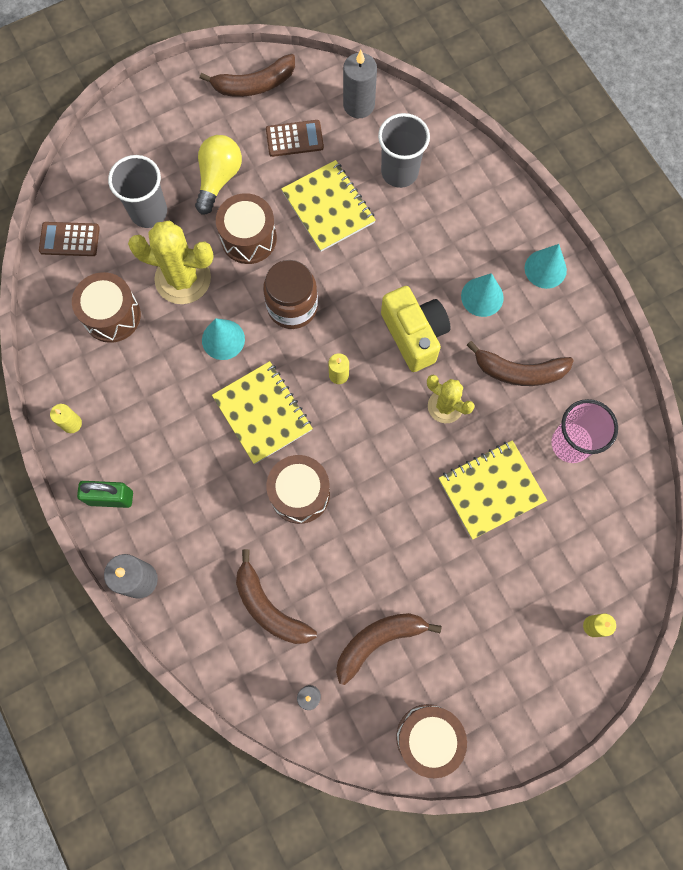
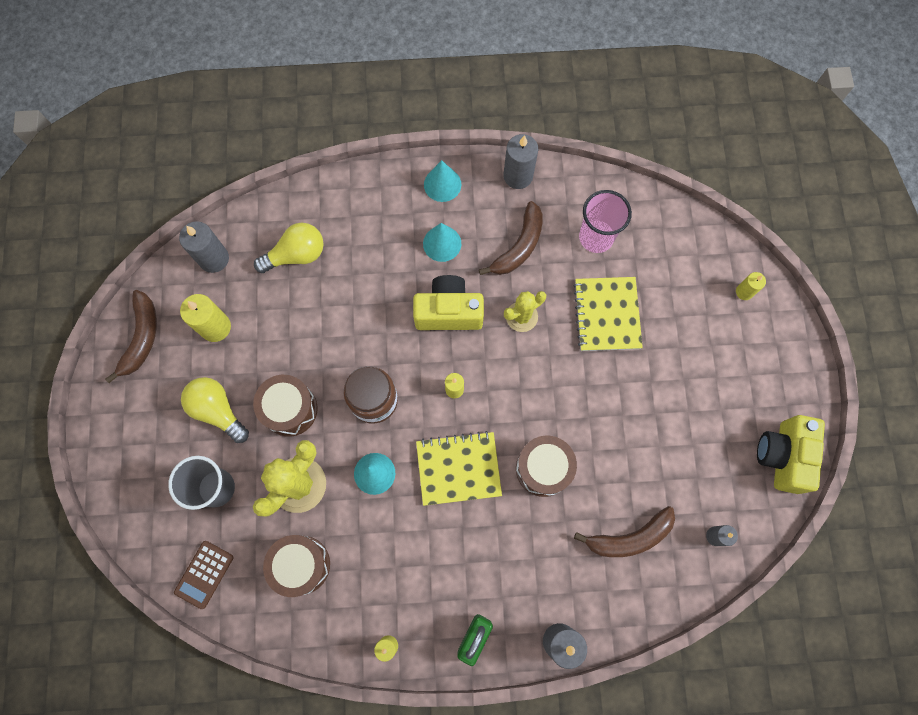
camera: 65 degrees left, 0 degrees up
(294, 139) = (215, 327): brown calculator -> yellow candle
(328, 207) = (297, 328): yellow notebook -> none
(378, 641) = (692, 460): brown banana -> none
(399, 172) = (296, 255): grey cup -> yellow light bulb
(428, 737) = (782, 456): brown drum -> yellow camera
(596, 337) = (518, 176): none -> grey candle

